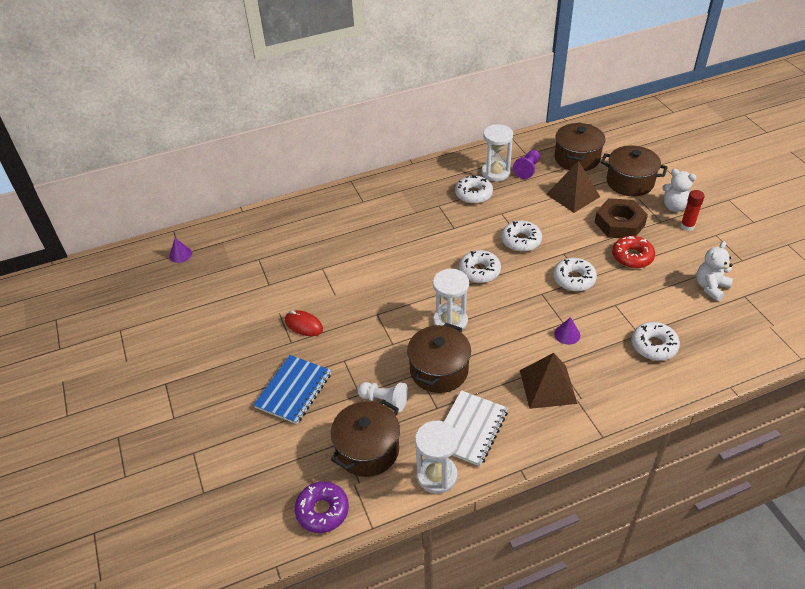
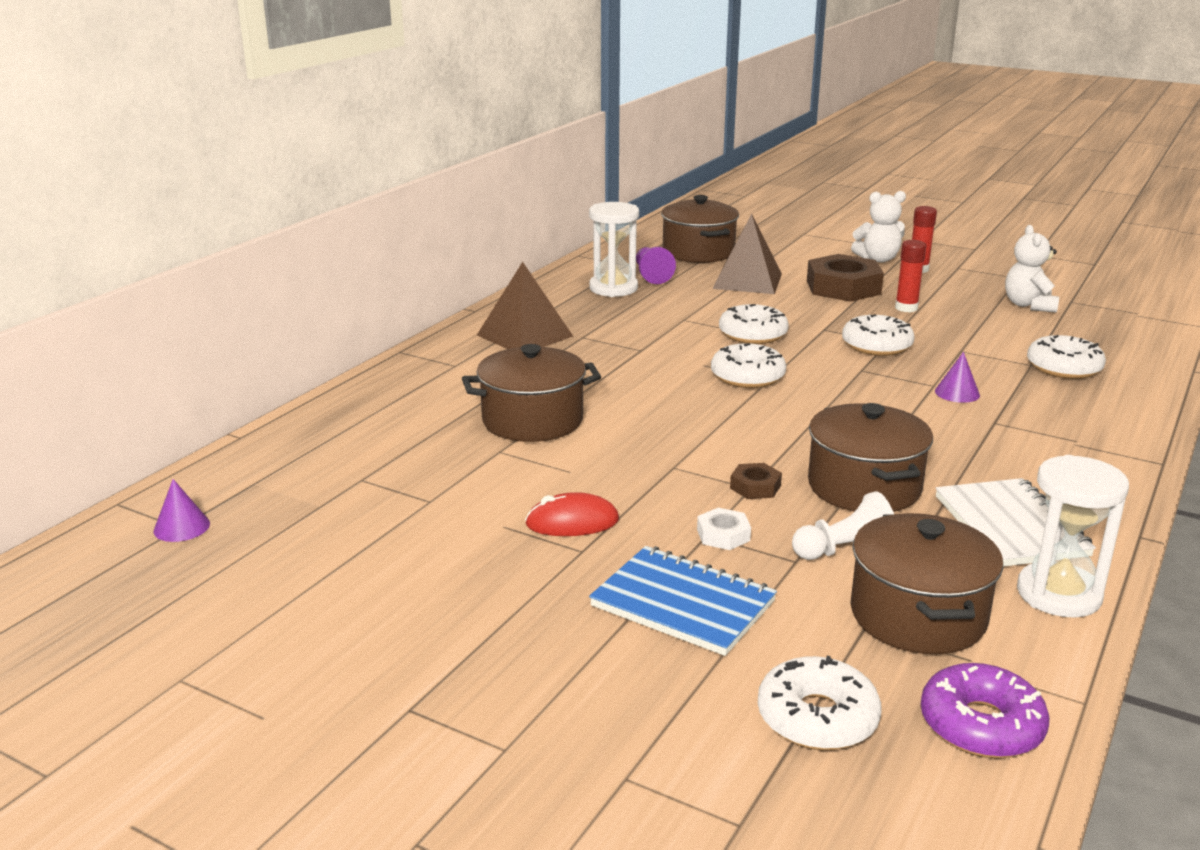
camera: 40 degrees left, 20 degrees down
(293, 390) = (683, 604): blue notebook -> blue notebook turned 45 degrees counterclockwise
(349, 364) = (723, 535): none -> white nut
(394, 344) = (755, 487): none -> brown nut
(450, 321) = (792, 435): white hourglass -> none
(473, 194) = (616, 314): white donut -> white donut (817, 718)
(548, 386) = (1022, 445): brown pyramid -> brown pyramid (524, 335)
(630, 182) = (794, 254): brown pot -> brown pot (532, 421)
(632, 257) = (906, 308): red donut -> red glue stick

